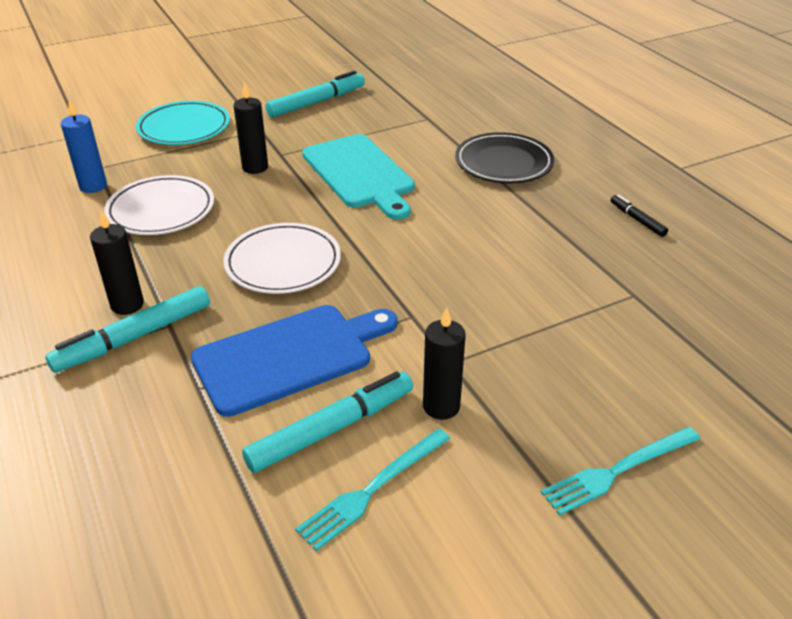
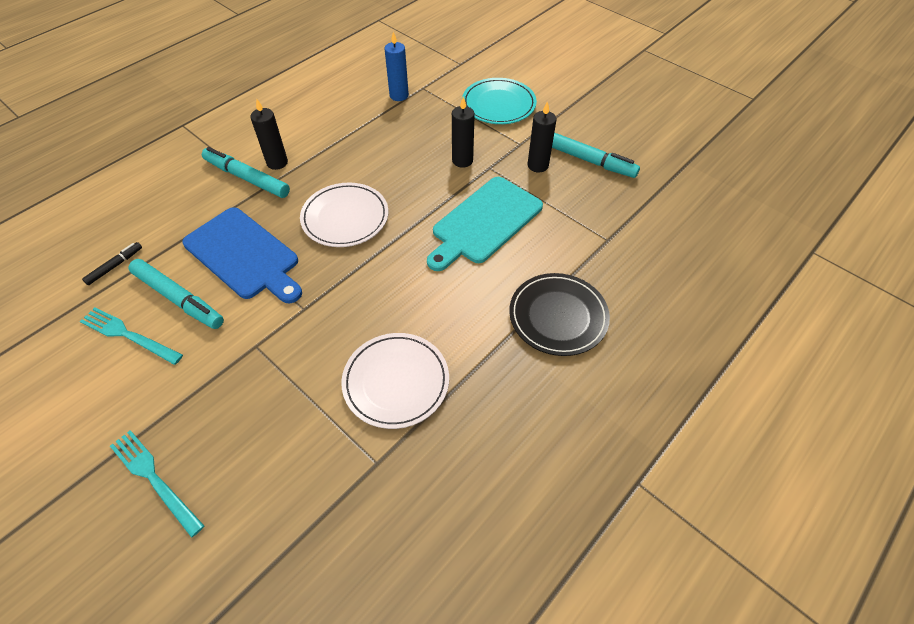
camera: 70 degrees right, 15 degrees up
(161, 210) = (385, 136): white plate -> white plate (396, 382)
(441, 406) = (208, 352): black candle -> black candle (538, 165)
(637, 220) = (506, 450): black marker -> black marker (115, 266)

